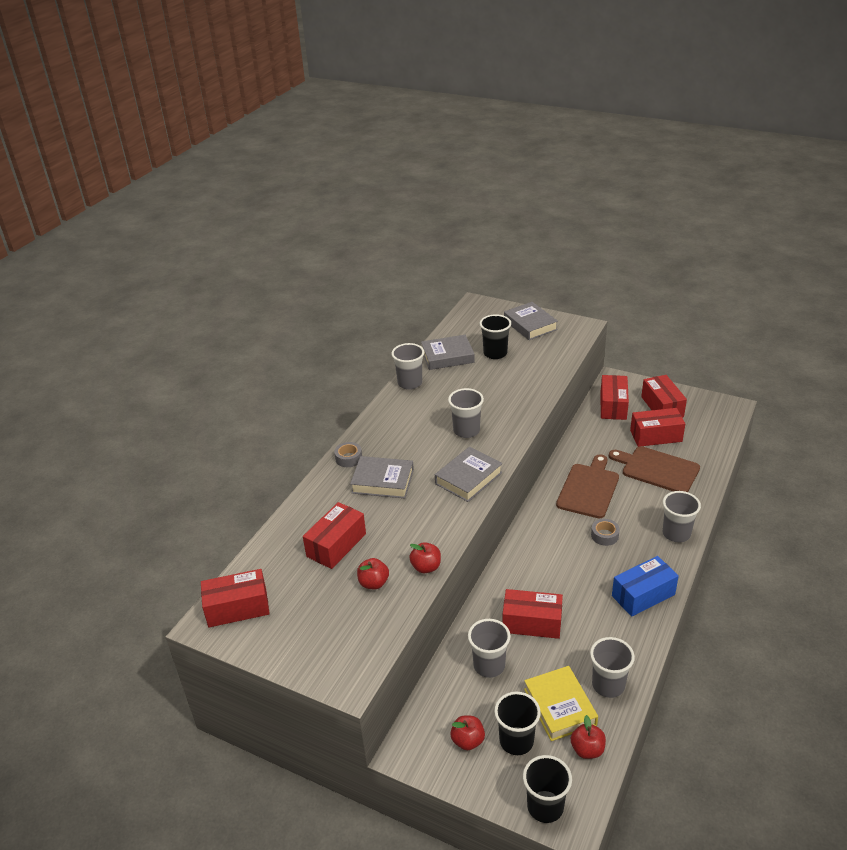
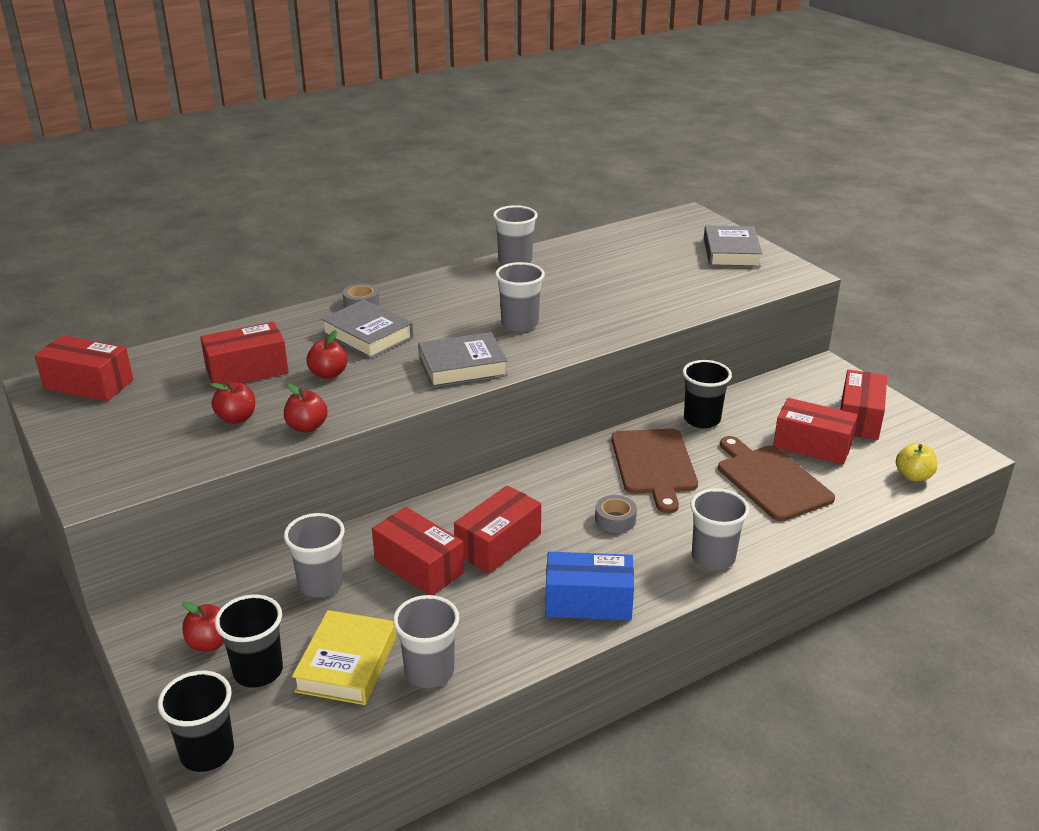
camera: 30 degrees right, 5 degrees down
(447, 356) = (590, 251): grey book -> none
(495, 353) = (651, 266): black cup -> black cup (702, 419)
(587, 749) = (323, 723): red apple -> red apple (328, 374)
(589, 489) = (654, 465): brown cutting board -> brown cutting board turned 120 degrees clockwise
(613, 406) = (791, 394): red box -> red box (498, 544)
(720, 433) = (913, 476): none -> yellow apple

